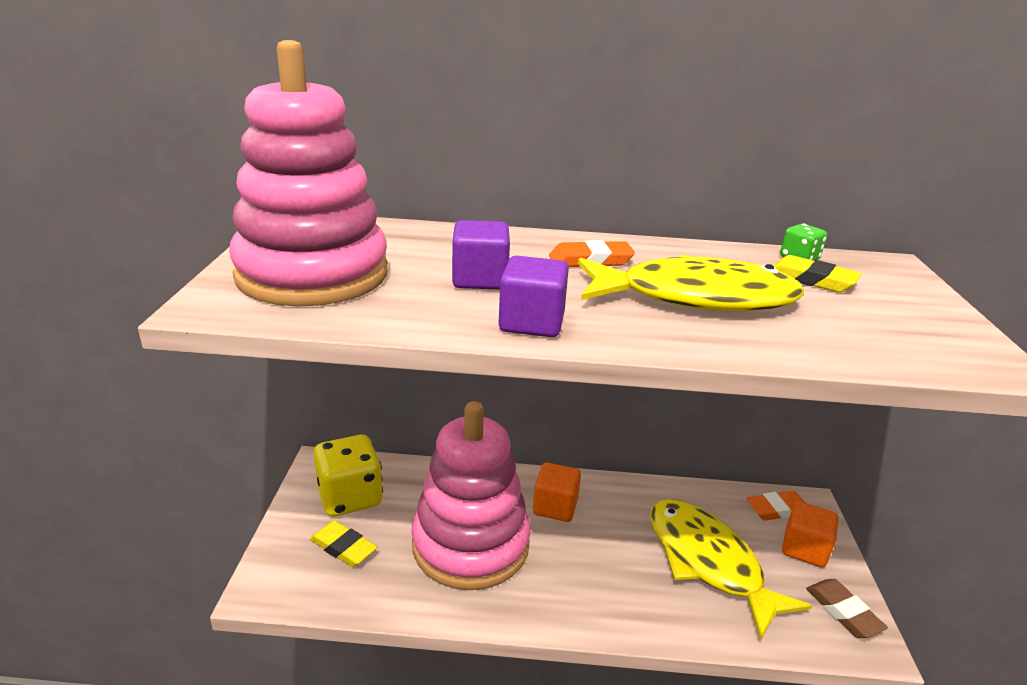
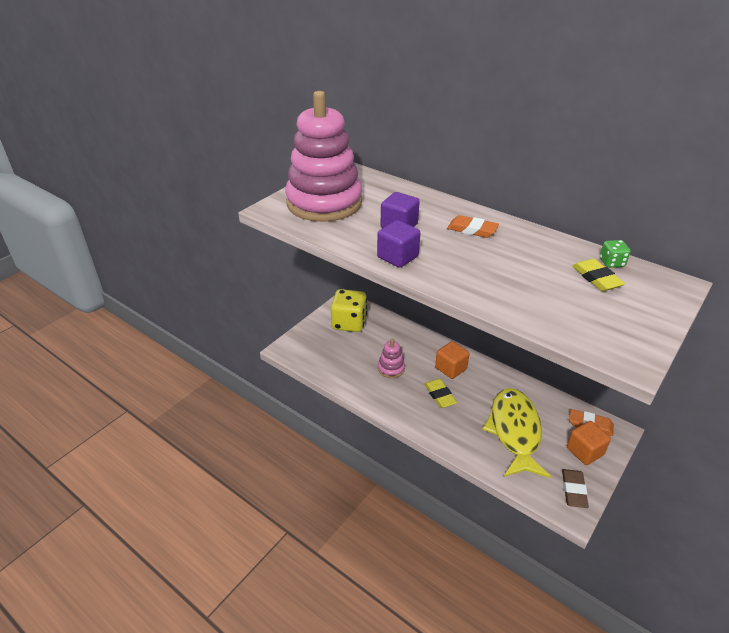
camera: 35 degrees right, 10 degrees up
(343, 547) = (330, 345): yellow eraser -> yellow eraser (440, 395)
(470, 544) = (391, 369): pink stacking toy -> pink stacking toy, size x0.41
(695, 298) = (503, 268): yellow fish -> none

